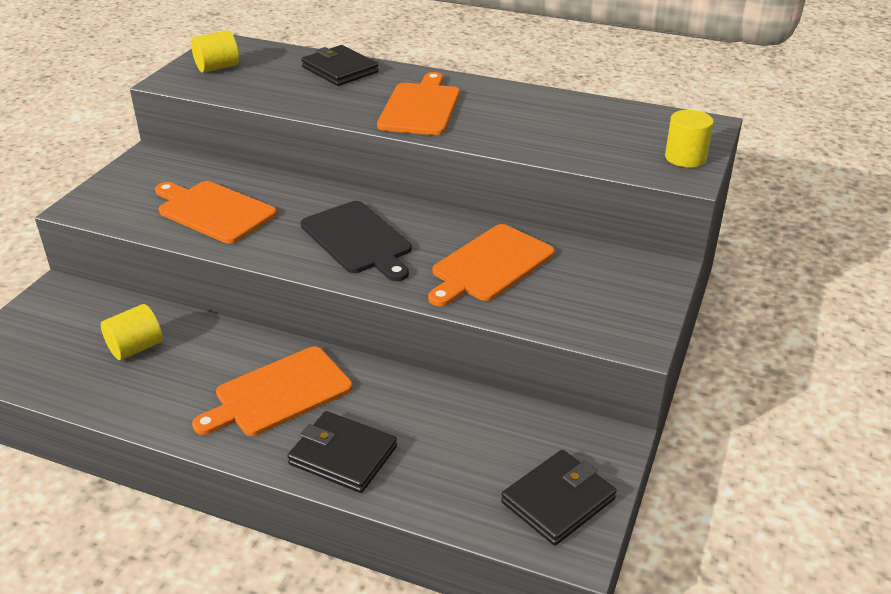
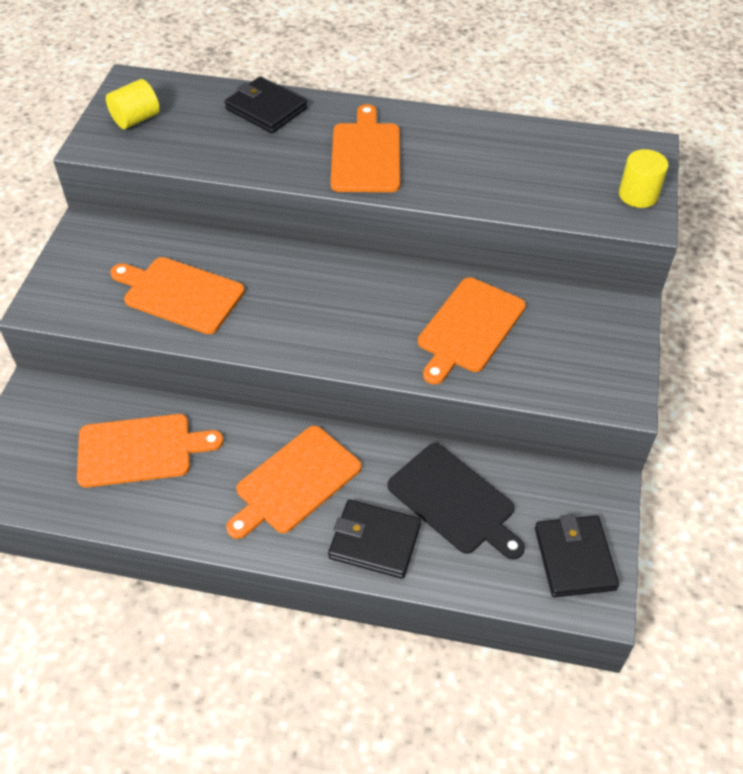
camera: 10 degrees left, 15 degrees up
(135, 348) = (140, 450): yellow cylinder -> orange cutting board
(358, 240) = (335, 313): black cutting board -> black cutting board (454, 501)
(558, 500) = (574, 558): black wallet -> black wallet turned 45 degrees counterclockwise

